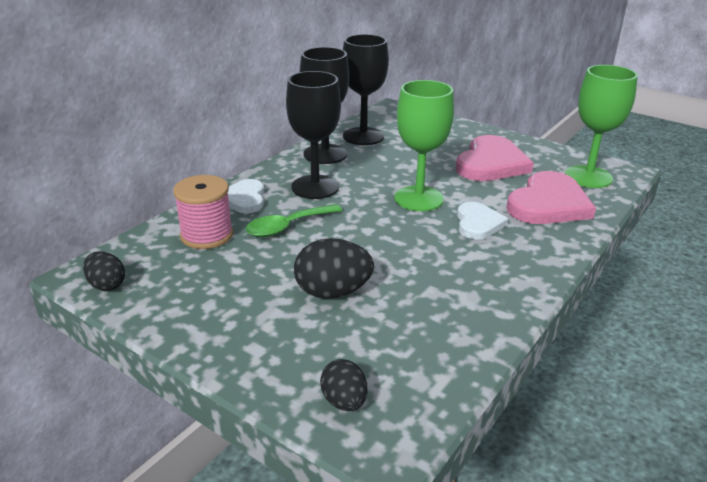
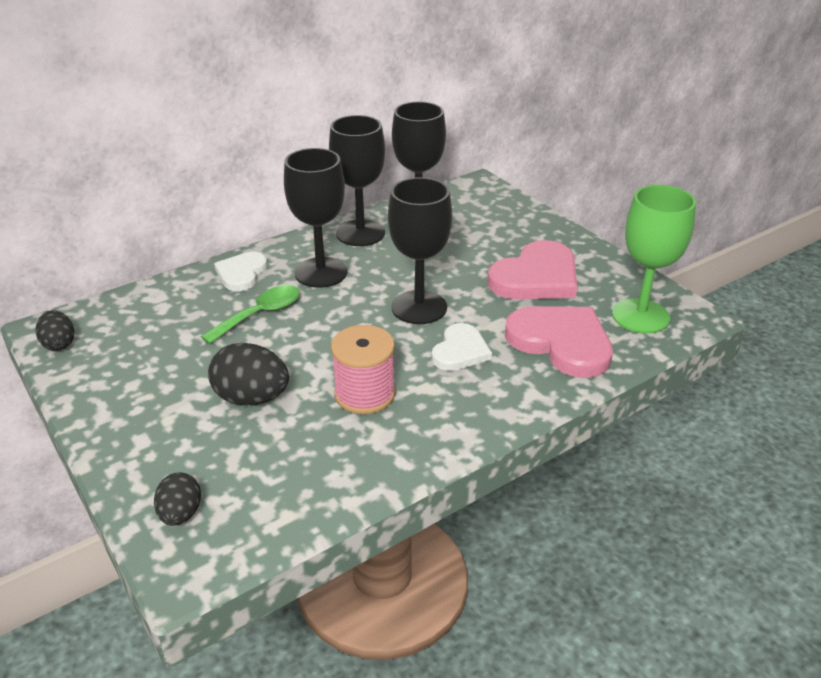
camera: 20 degrees right, 5 degrees up
(206, 235) = (179, 309): pink spool -> pink spool (364, 394)
(287, 227) = (260, 314): green spoon -> green spoon turned 150 degrees clockwise
(418, 199) = (419, 307): green goblet -> black goblet
(548, 204) = (561, 342): pink heart -> pink heart turned 105 degrees counterclockwise

